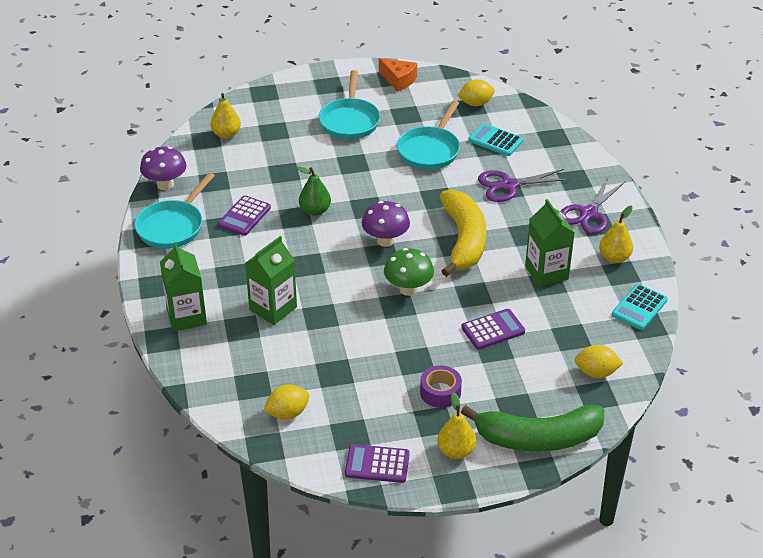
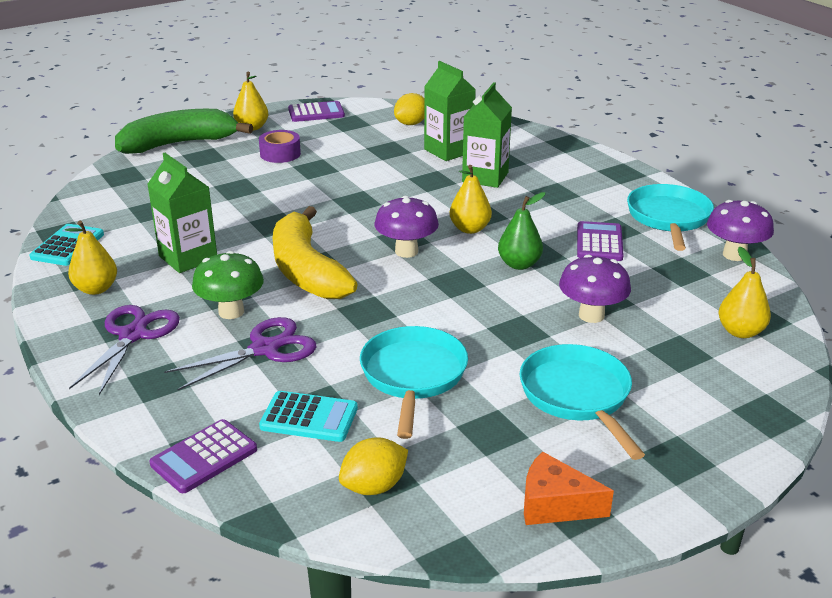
camera: 160 degrees right, 10 degrees down
(186, 317) = (563, 158): green carton -> green carton (448, 151)
(301, 163) = (591, 315): none -> purple mushroom
(326, 251) = (470, 229): none -> yellow pear
(408, 289) = (351, 215): green mushroom -> green mushroom (231, 312)
(493, 330) = (242, 200): purple calculator -> purple calculator (204, 457)
(596, 373) = (123, 189): yellow lemon -> none

